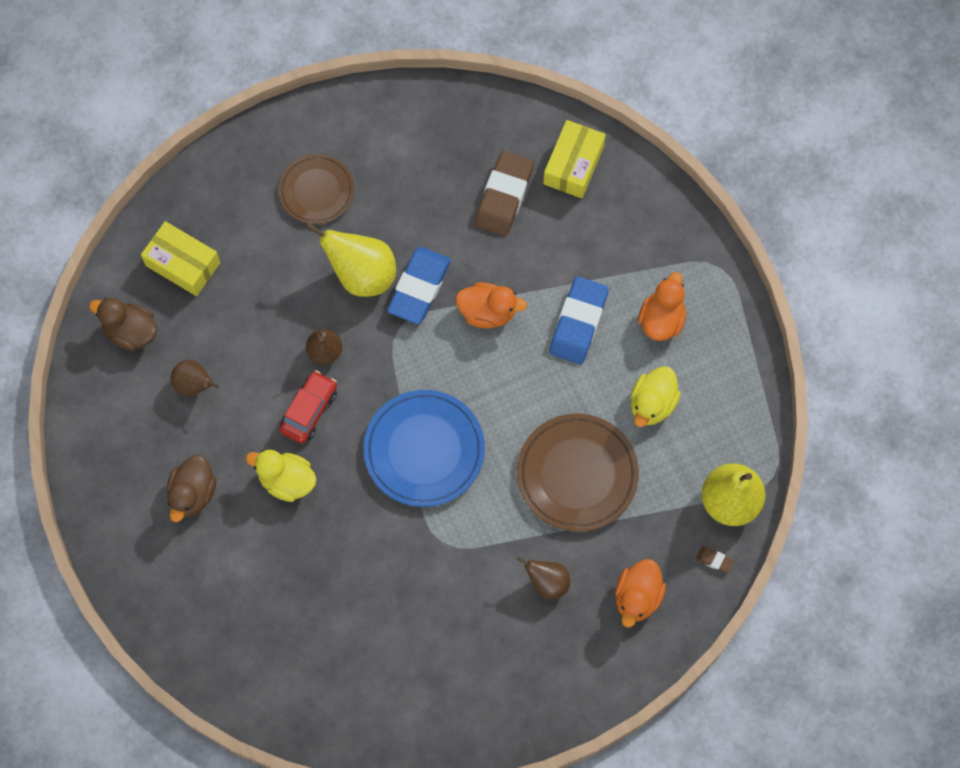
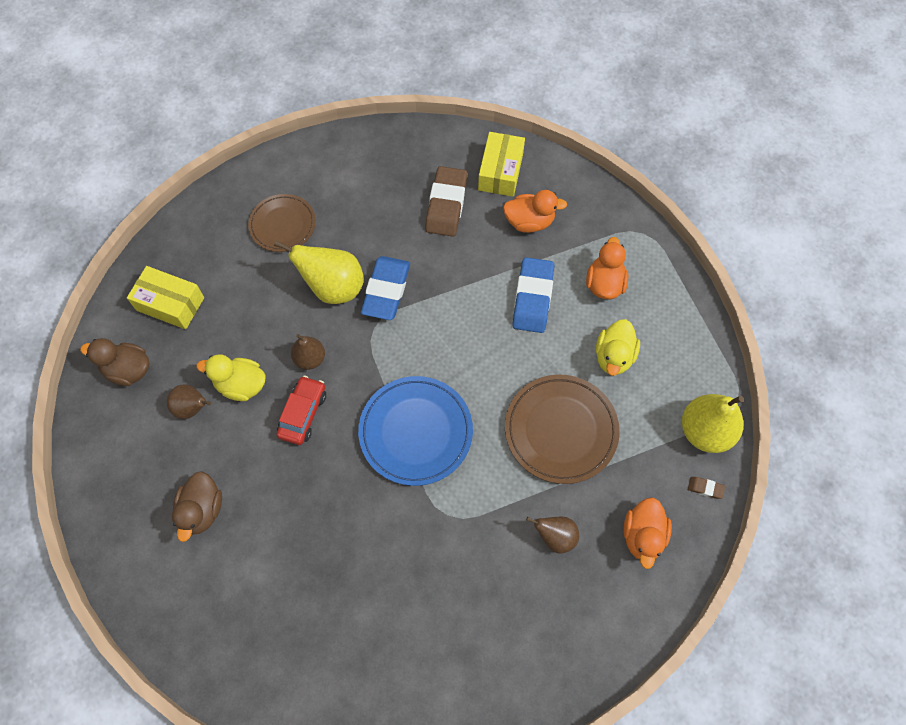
camera: 10 degrees left, 5 degrees down
(286, 481) = (291, 482): yellow duck -> yellow duck (241, 385)
(487, 312) = (451, 301): orange duck -> orange duck (529, 222)

